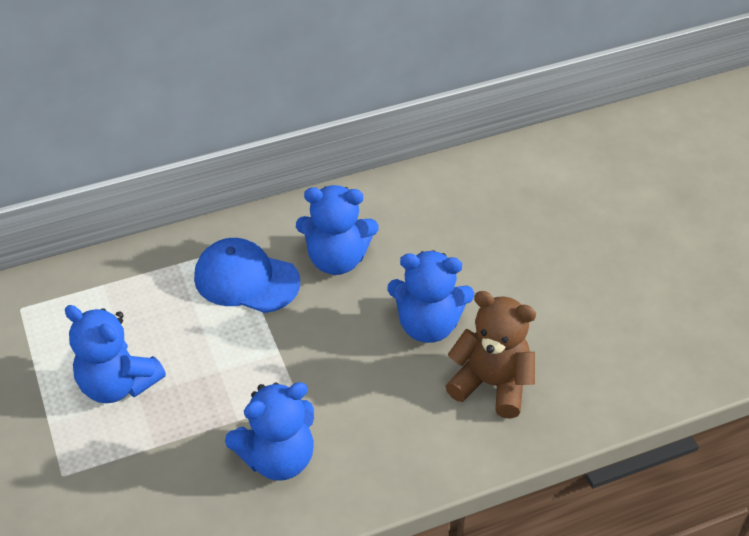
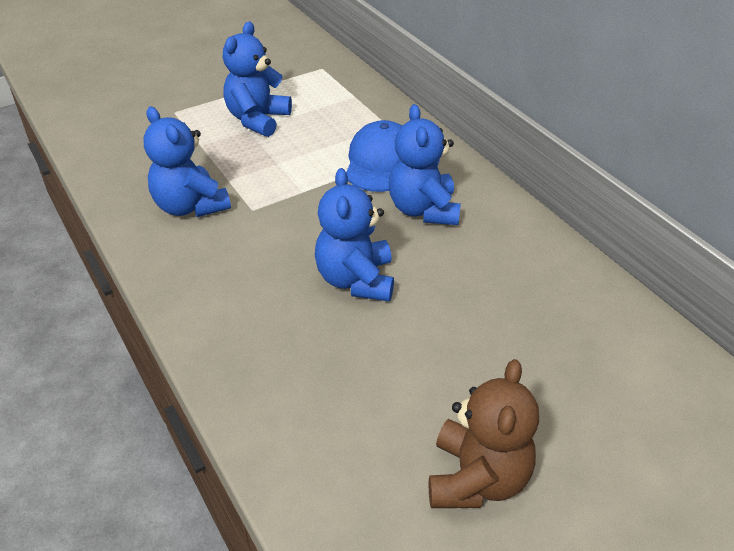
camera: 80 degrees right, 5 degrees down
(491, 384) = (286, 335): brown teddy bear -> brown teddy bear (477, 479)

